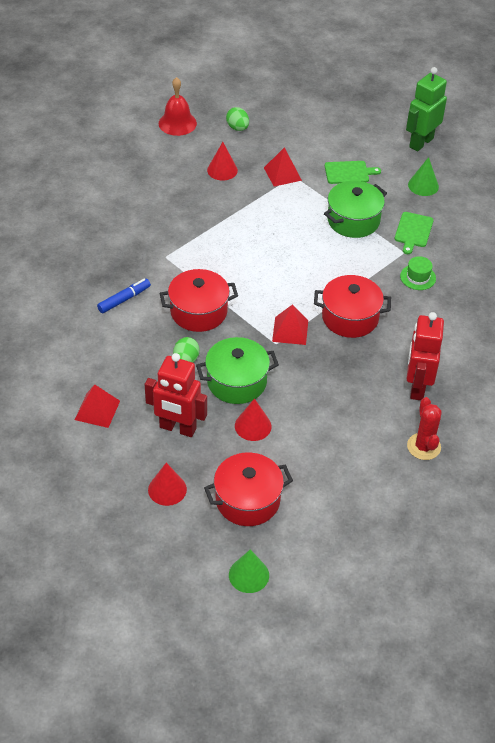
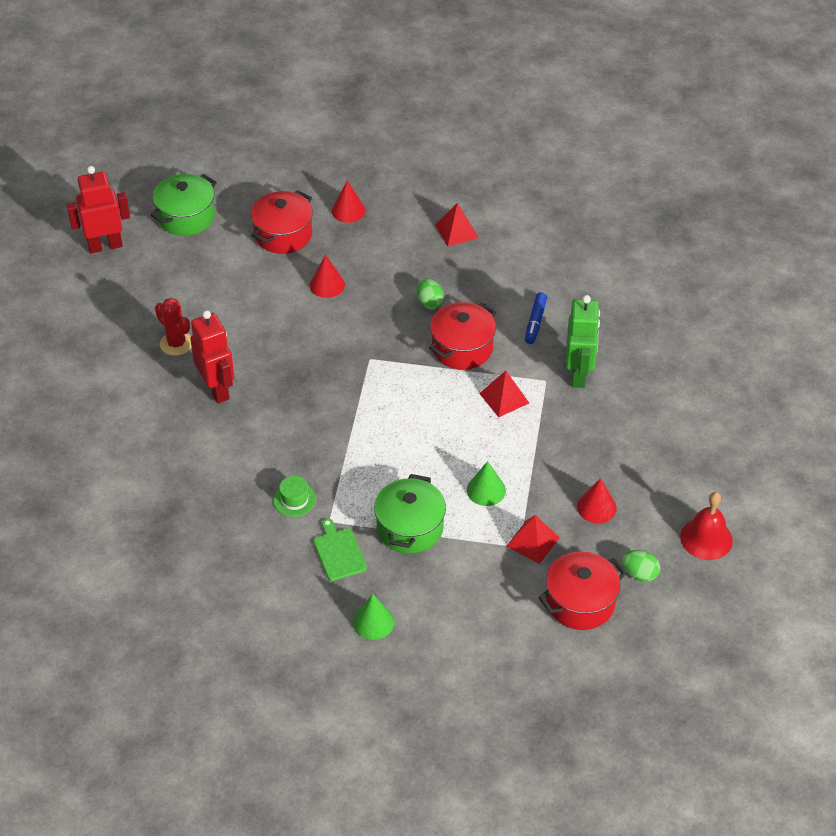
camera: 145 degrees right, 0 degrees up
(177, 428) = (383, 252): red robot -> red robot (105, 246)
(236, 382) = (372, 309): green pot -> green pot (186, 217)
(248, 575) = (241, 193): green cone -> green cone (486, 490)
(290, 330) = (368, 377): red pyramid -> red pyramid (504, 398)
(348, 172) = (467, 588): green cutting board -> none
(350, 317) = (325, 419): red pot -> red pot (580, 602)
(421, 142) = (423, 687): green robot -> green robot (579, 374)

